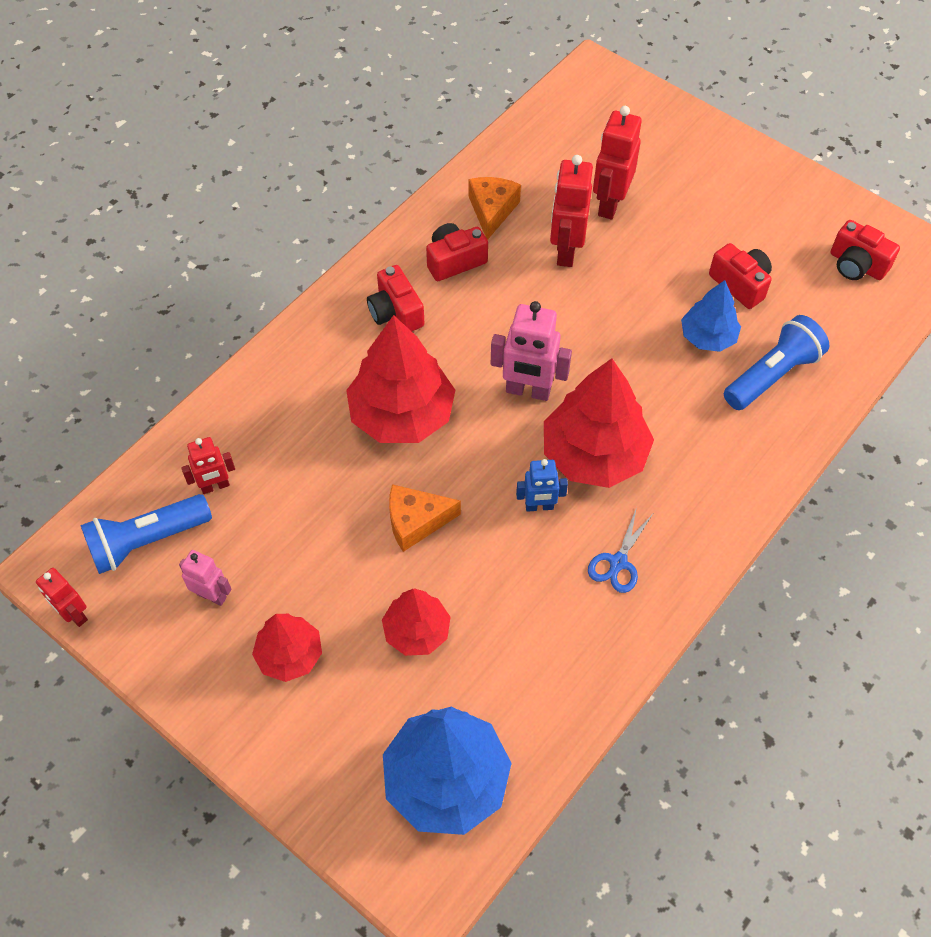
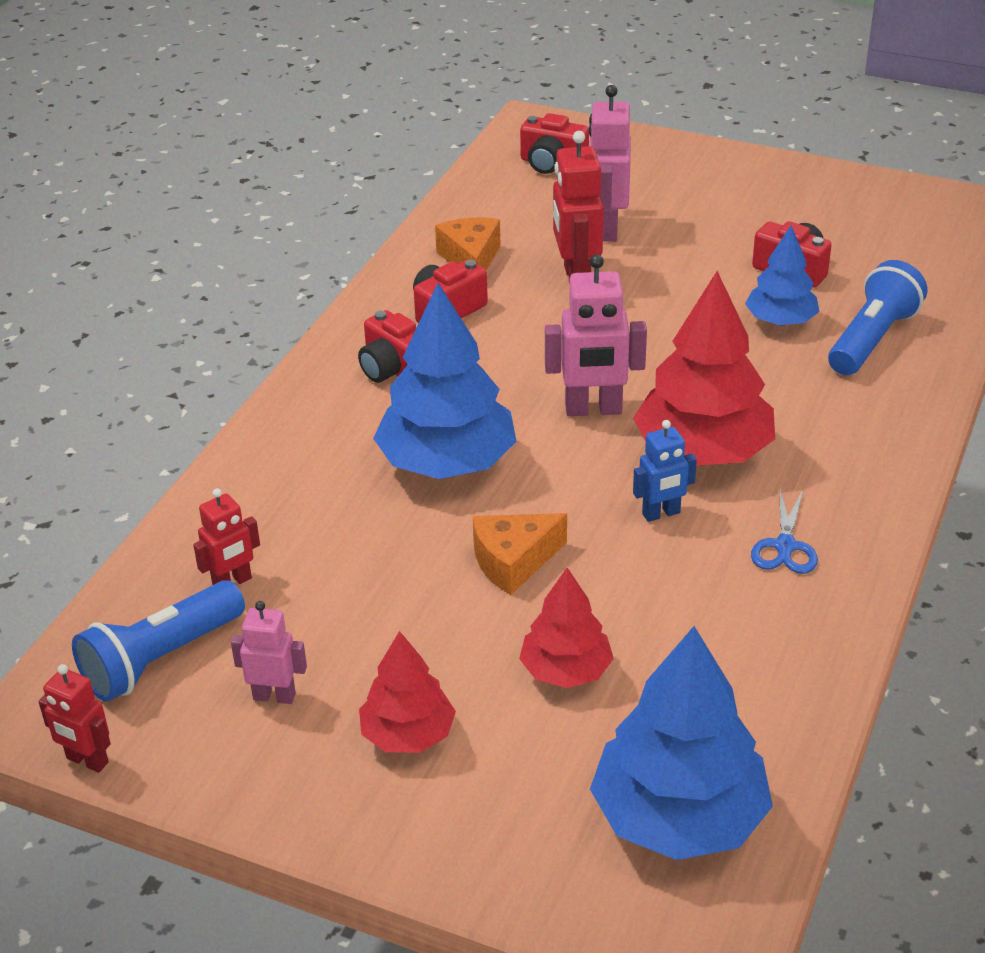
camera: 15 degrees left, 20 degrees down
(401, 414) = (447, 463): red tree -> blue tree
(609, 204) = (607, 229): red robot -> pink robot
(856, 265) = (912, 229): red camera -> red camera (552, 163)

